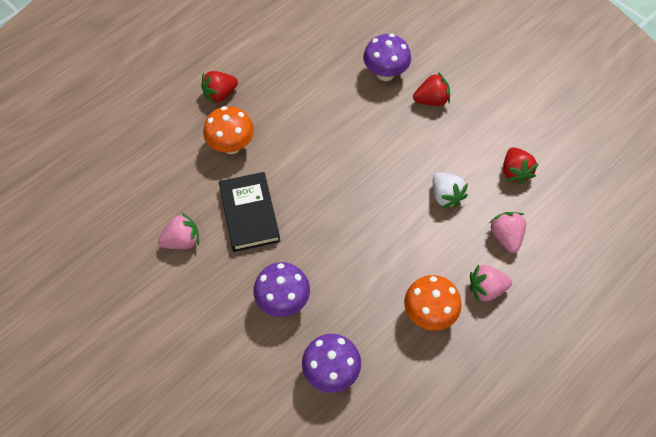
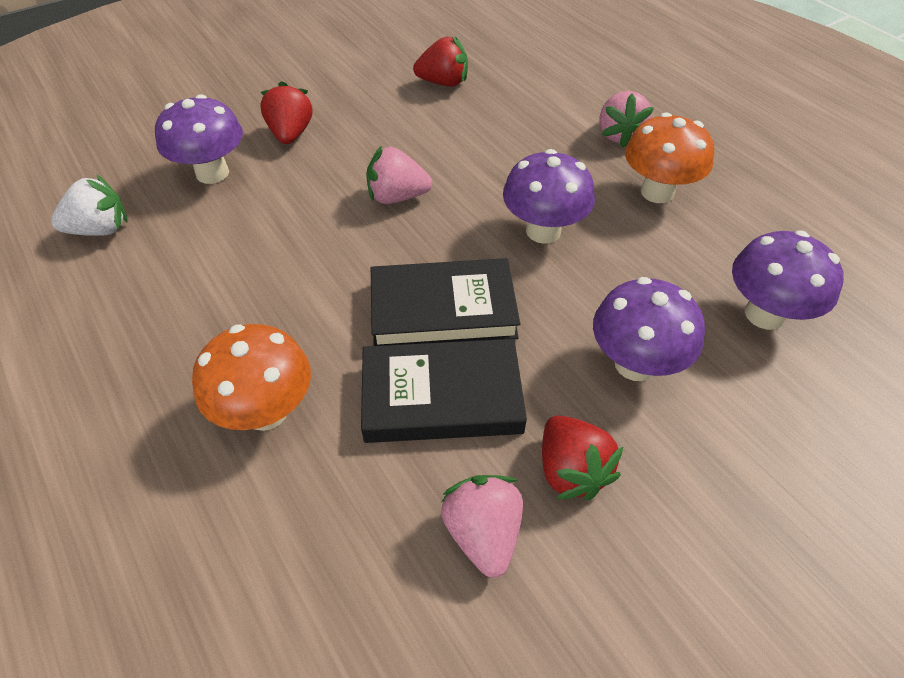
camera: 80 degrees left, 10 degrees down
(220, 94) = (120, 420): red strawberry -> red strawberry (571, 470)
(304, 206) = (443, 309): none -> black book
(376, 248) = (543, 231): none -> purple mushroom
(446, 196) = (465, 146): white strawberry -> white strawberry (100, 229)
(505, 237) = (541, 106): pink strawberry -> pink strawberry (397, 197)

